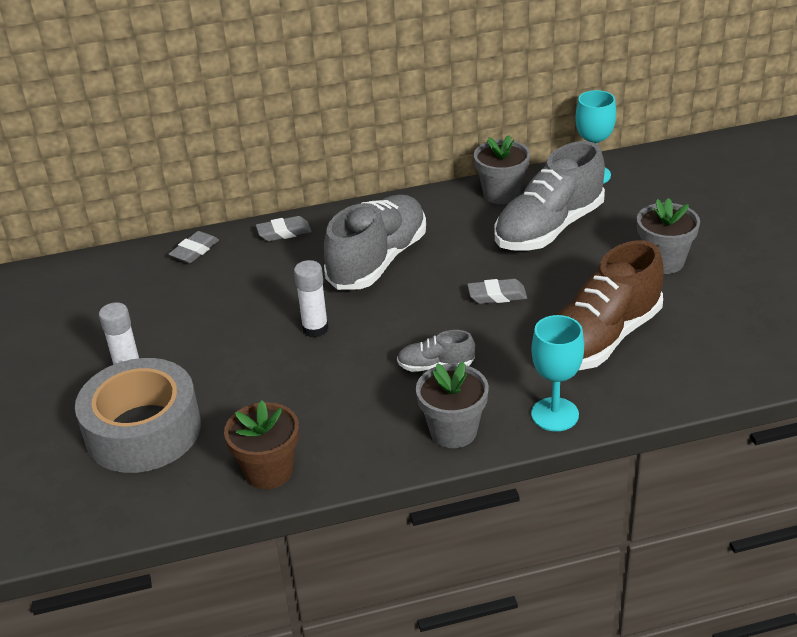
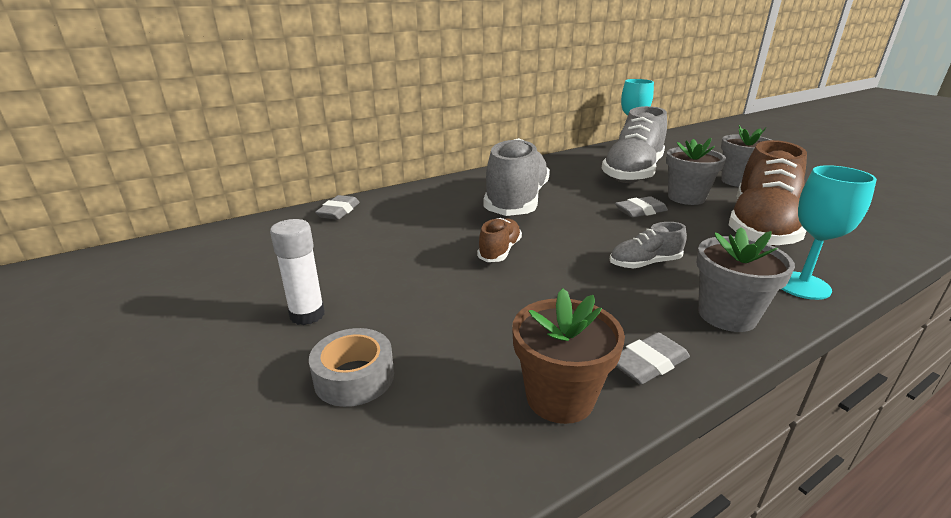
camera: 20 degrees left, 10 degrees down
(143, 430) = (354, 377): grey tape -> grey tape, size x0.49
(284, 232) = (418, 193): grey eraser -> grey eraser (648, 364)
(315, 329) = (499, 251): white glue stick -> brown shoe
(501, 194) = (576, 160): grey flower pot -> grey flower pot (686, 198)

